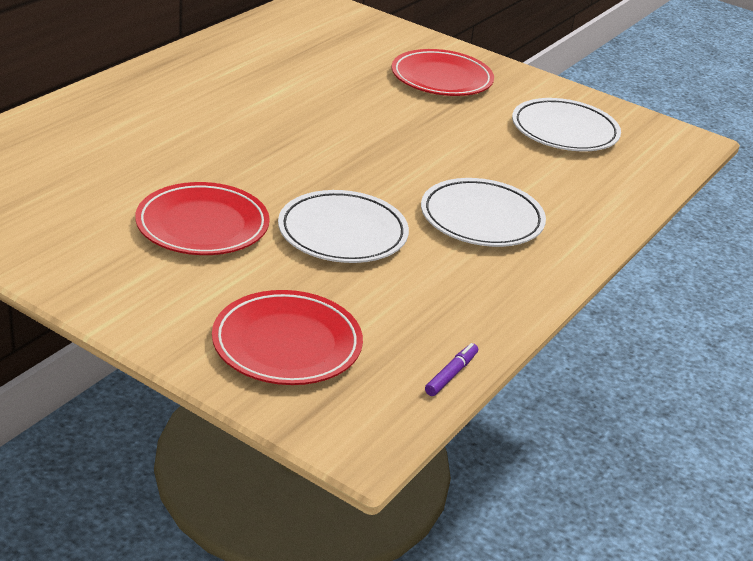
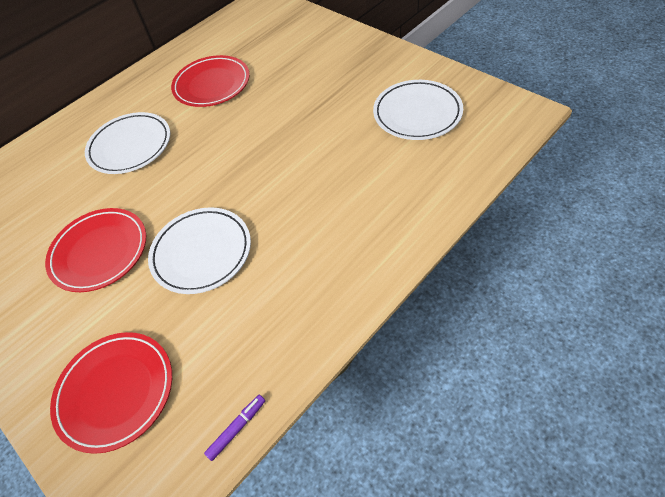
camera: 20 degrees right, 20 degrees up
(441, 79) = (332, 67): red plate -> red plate (212, 85)
(481, 219) = (319, 226): white plate -> white plate (130, 146)

